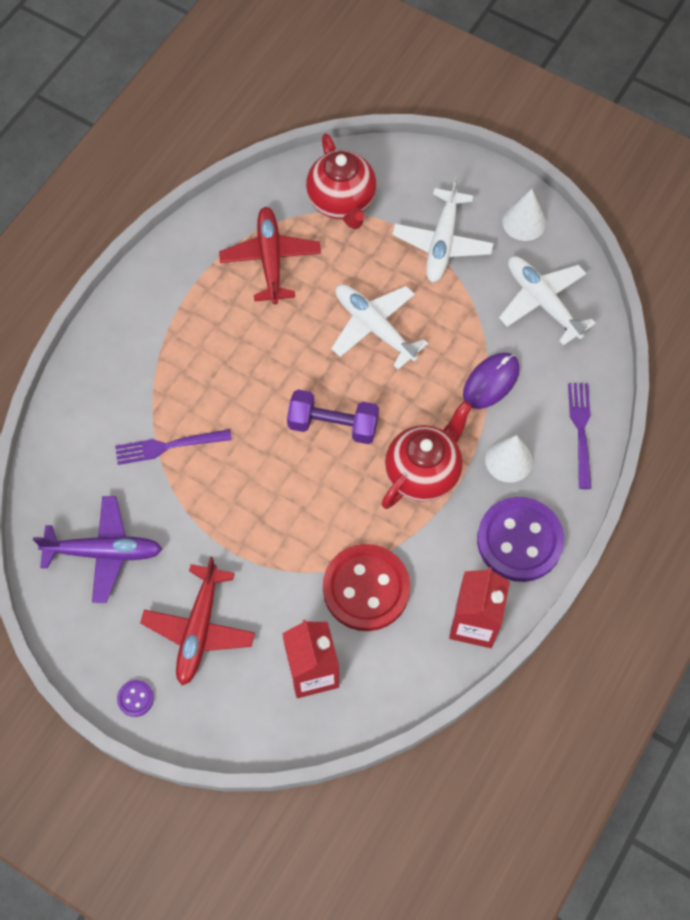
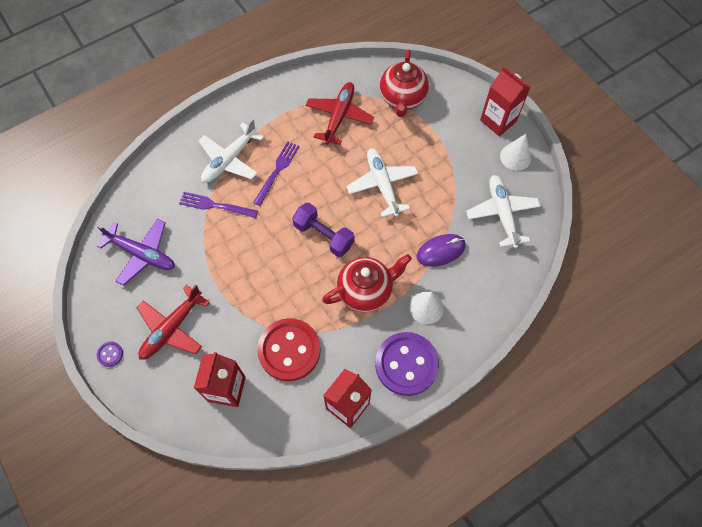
camera: 25 degrees right, 0 degrees up
(442, 242) = (454, 149): white plane -> white plane (230, 159)
(479, 183) = (498, 121): none -> red carton
(580, 431) = (485, 309): purple fork -> purple fork (277, 171)

